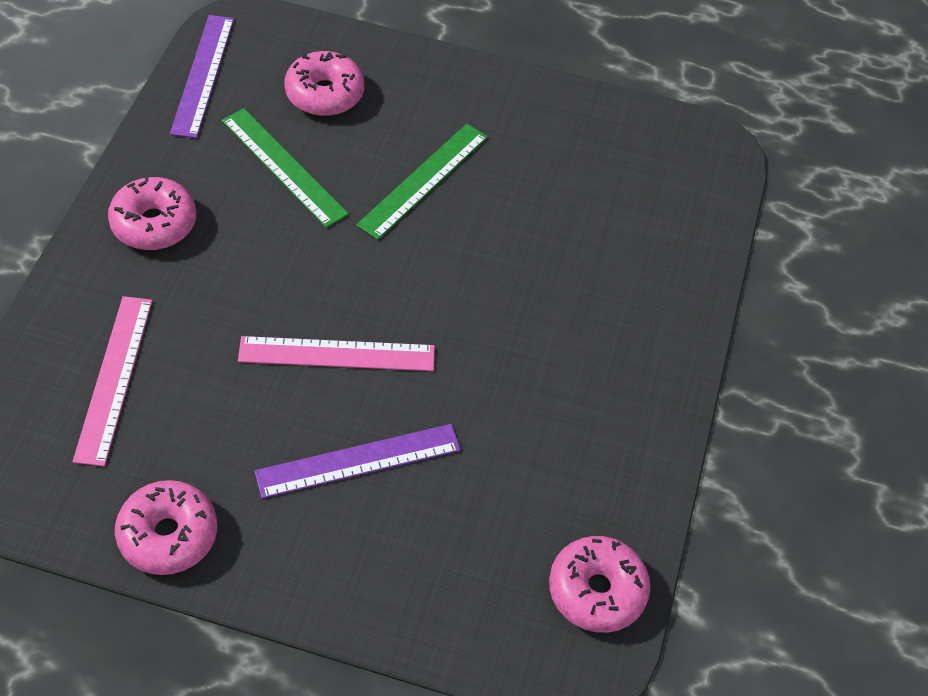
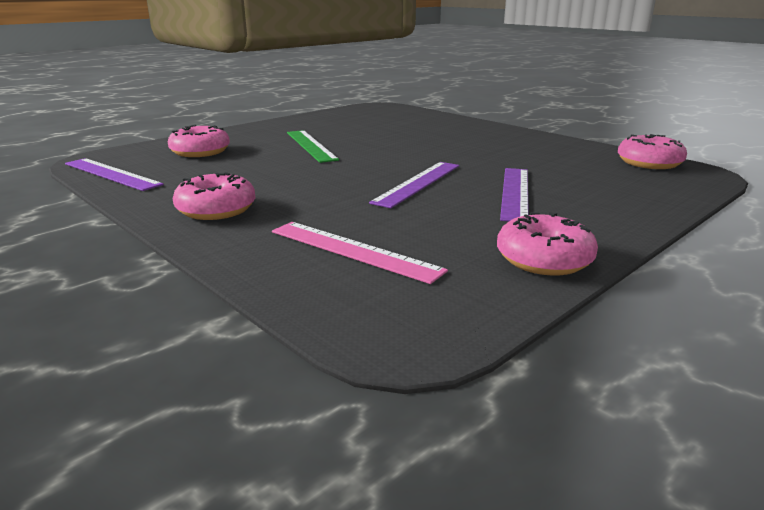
camera: 55 degrees left, 30 degrees down
(283, 167) = (238, 169): green ruler -> none
(337, 354) = (418, 183): pink ruler -> purple ruler

